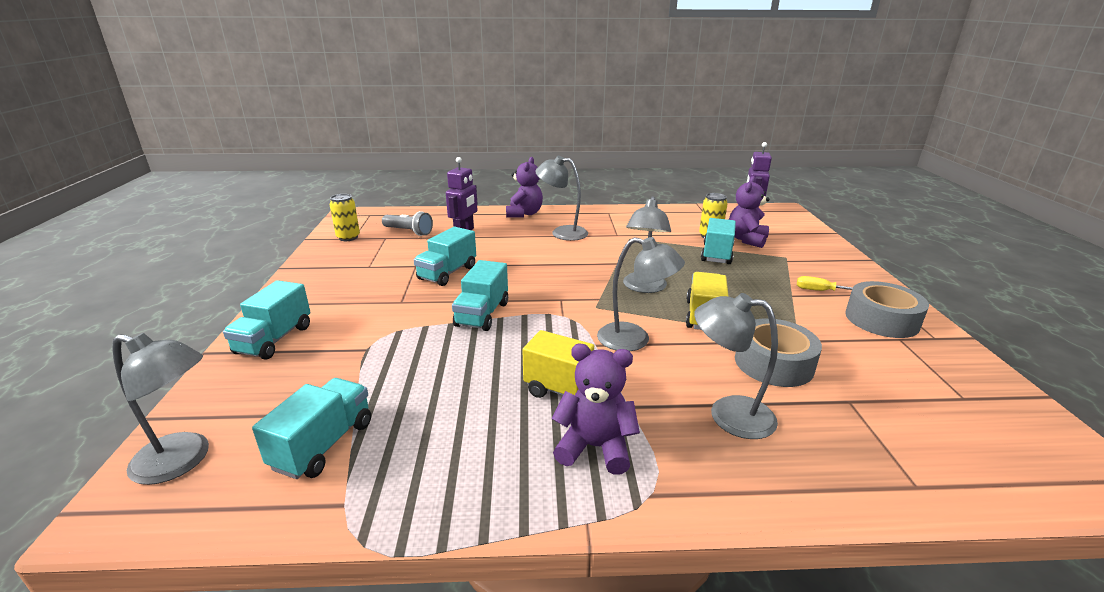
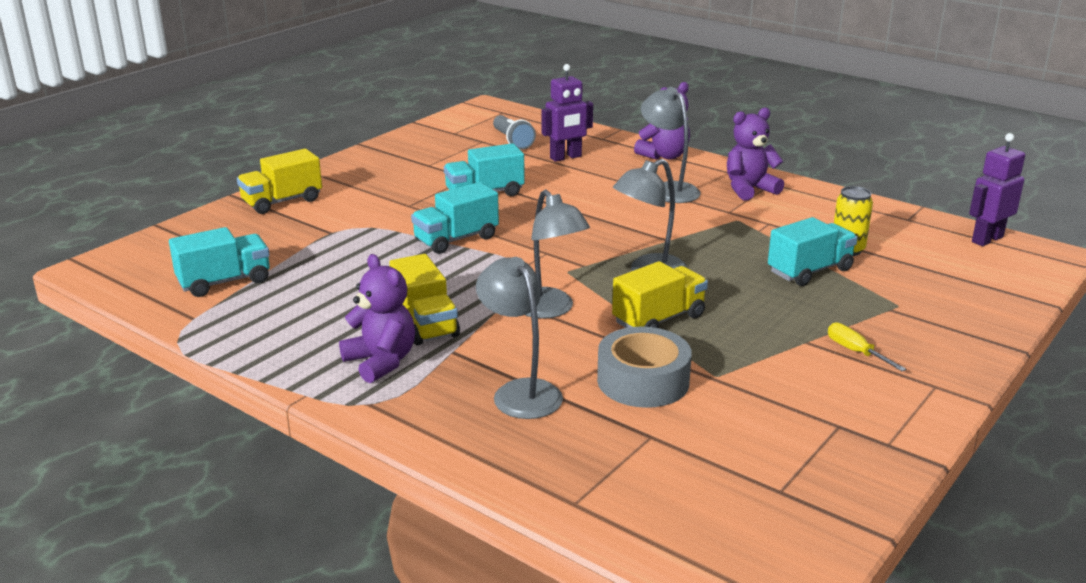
camera: 40 degrees right, 0 degrees up
(183, 461) = (146, 257): grey lamp -> none
(274, 340) = (282, 202): turquoise truck -> yellow truck
(348, 237) = (450, 131): yellow can -> none
(746, 239) = (890, 269): purple teddy bear -> purple teddy bear (749, 189)
(881, 319) = (862, 403): grey tape -> none

